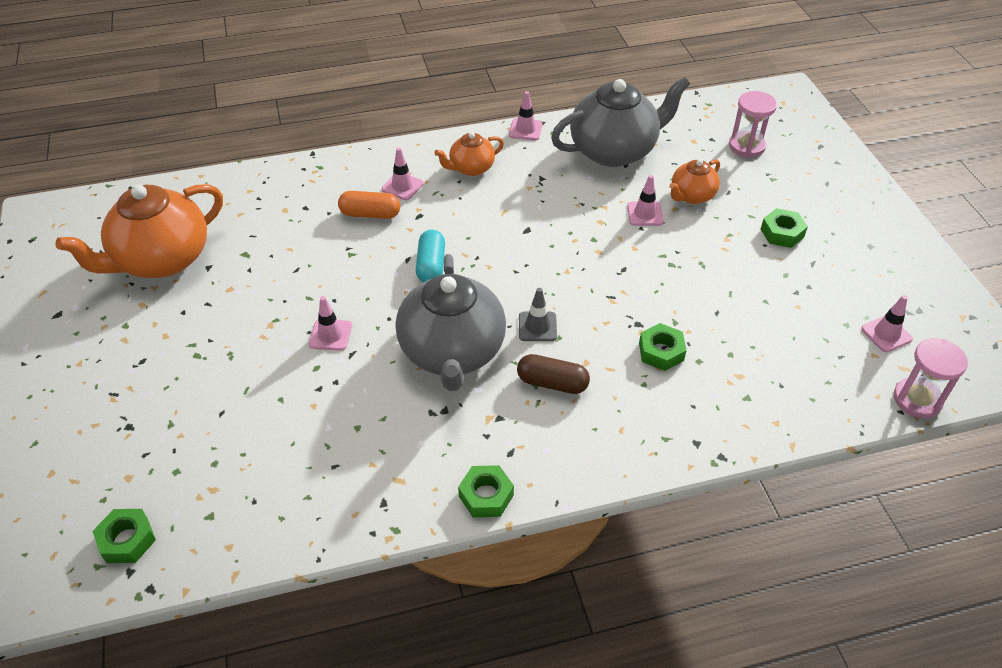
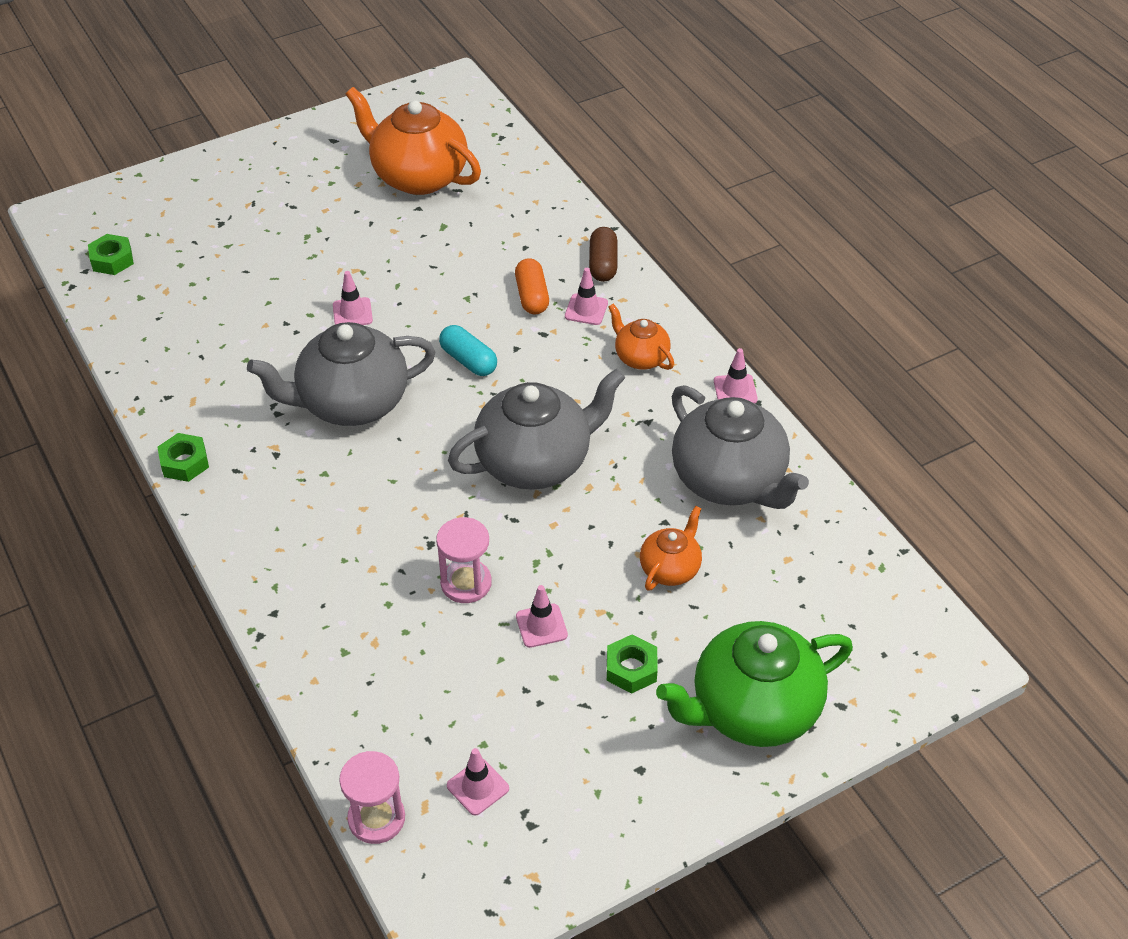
camera: 75 degrees right, 0 degrees up
(431, 266) = (468, 360): turquoise capsule -> turquoise capsule turned 60 degrees clockwise
(537, 326) = (403, 461): grey traffic cone -> none
(552, 383) = (328, 486): brown capsule -> brown capsule (603, 264)
(564, 246) = (535, 462): none -> grey teapot
(645, 214) = (618, 526): pink traffic cone -> pink traffic cone (541, 626)
(661, 352) = (393, 569): green nut -> none
(692, 196) = (670, 568): orange teapot -> orange teapot turned 90 degrees clockwise
(746, 146) = (801, 618): pink hourglass -> pink hourglass (466, 583)
(822, 184) = (753, 710): none -> green teapot

